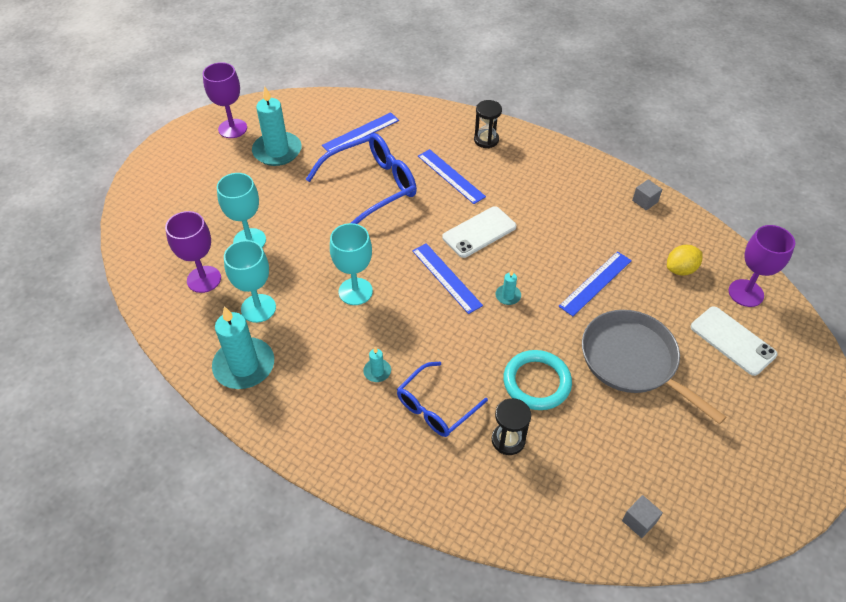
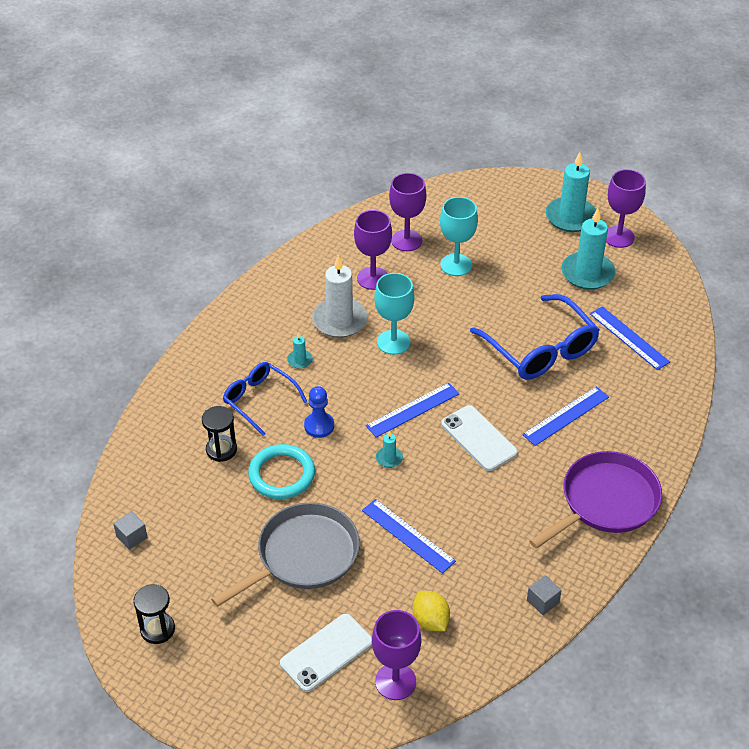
camera: 90 degrees right, 5 degrees down
(244, 366) = (310, 275): turquoise candle -> turquoise candle (570, 217)
(258, 308) = (373, 278): turquoise goblet -> purple goblet
(319, 337) = (339, 320): none -> white candle
(470, 352) = (319, 426): none -> blue pawn
(486, 140) = (635, 450): black hourglass -> black hourglass (157, 629)
(540, 160) = (606, 501): none -> purple pan

